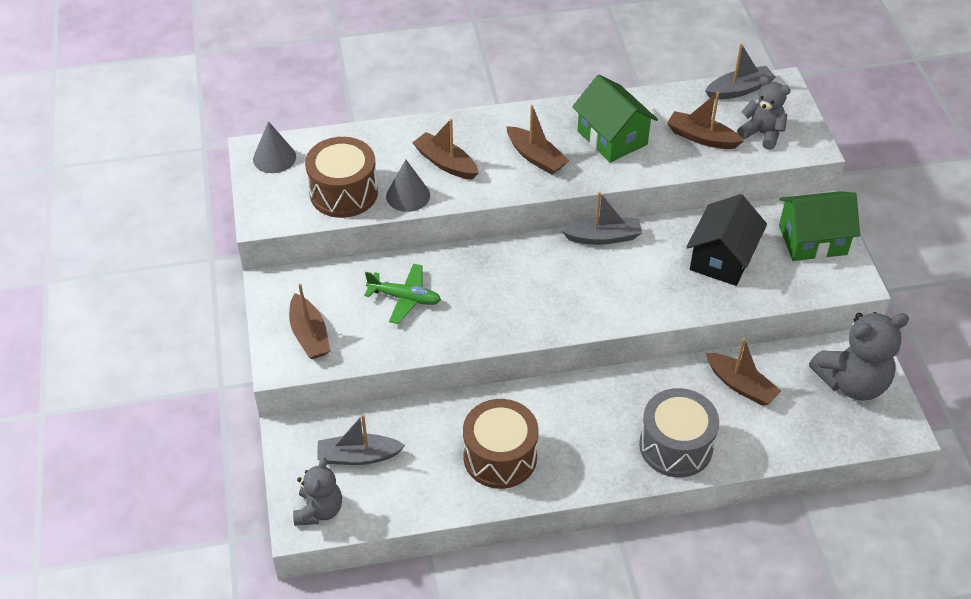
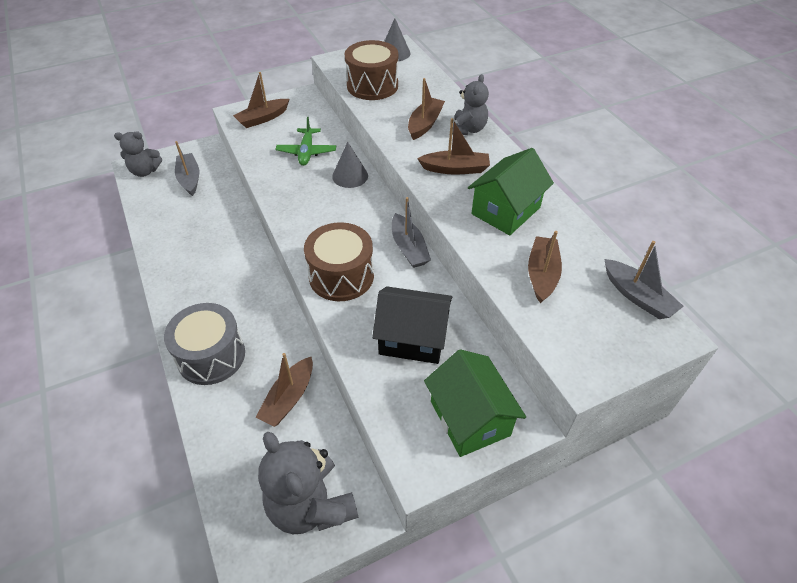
camera: 75 degrees right, 0 degrees up
(408, 195) = (381, 113): grey cone -> grey cone (350, 176)
(500, 457) = (193, 247): brown drum -> brown drum (341, 276)
(536, 157) = (455, 169): brown boat -> brown boat turned 120 degrees counterclockwise
(762, 134) = (577, 325): grey teddy bear -> grey teddy bear (468, 129)

